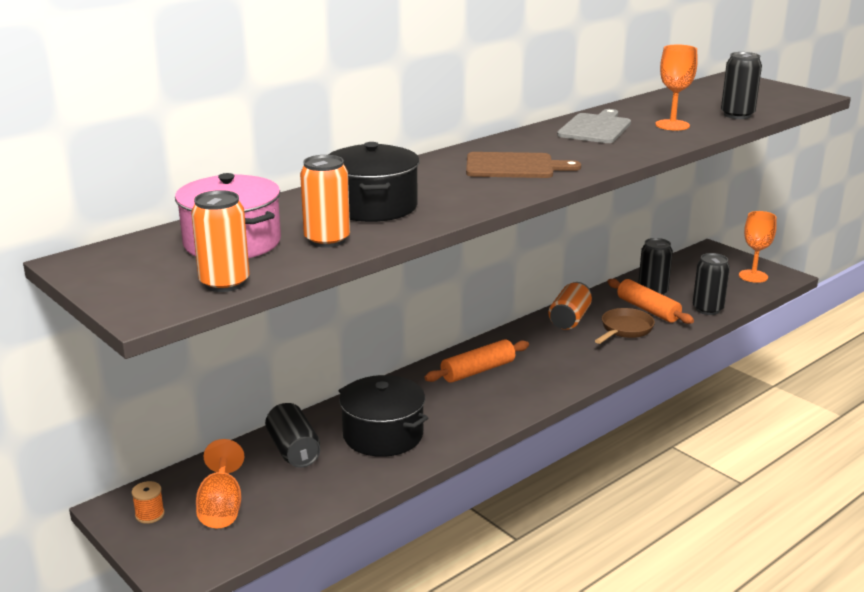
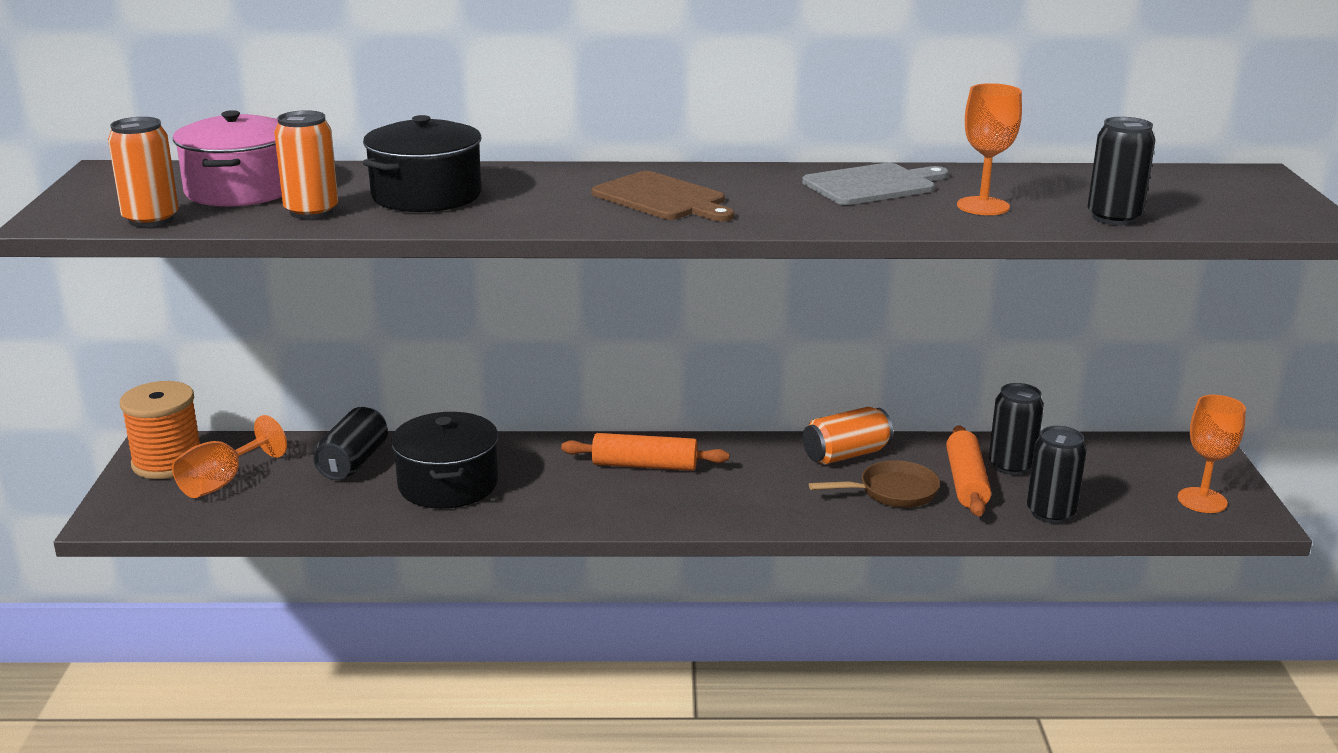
camera: 40 degrees right, 0 degrees up
(150, 515) = (168, 462): orange spool -> orange spool, size x2.24

